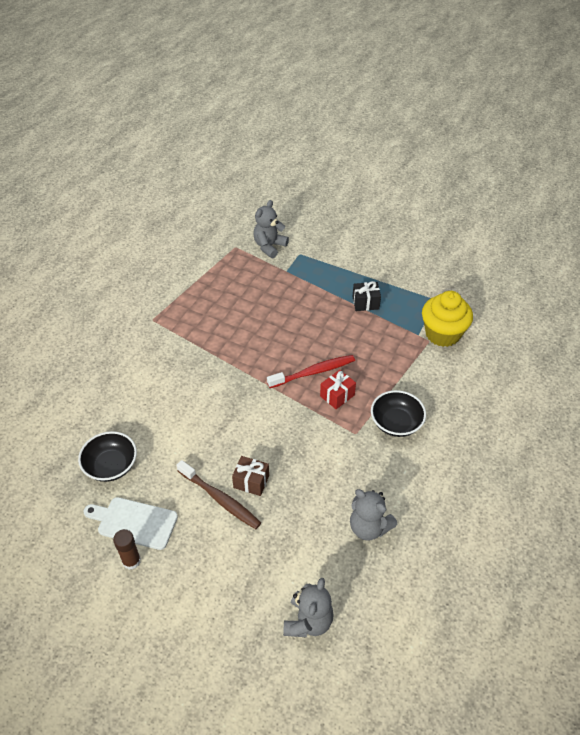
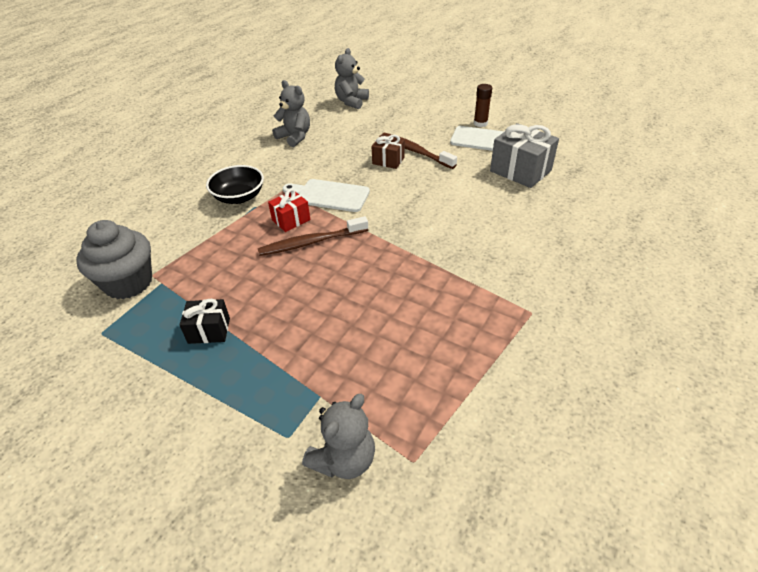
camera: 175 degrees left, 5 degrees down
(111, 466) = (520, 171): black bowl -> grey gift
(307, 427) = (329, 195): none -> white cutting board
(313, 372) = (311, 242): red toothbrush -> brown toothbrush
(442, 334) = (128, 283): yellow cupcake -> grey cupcake

